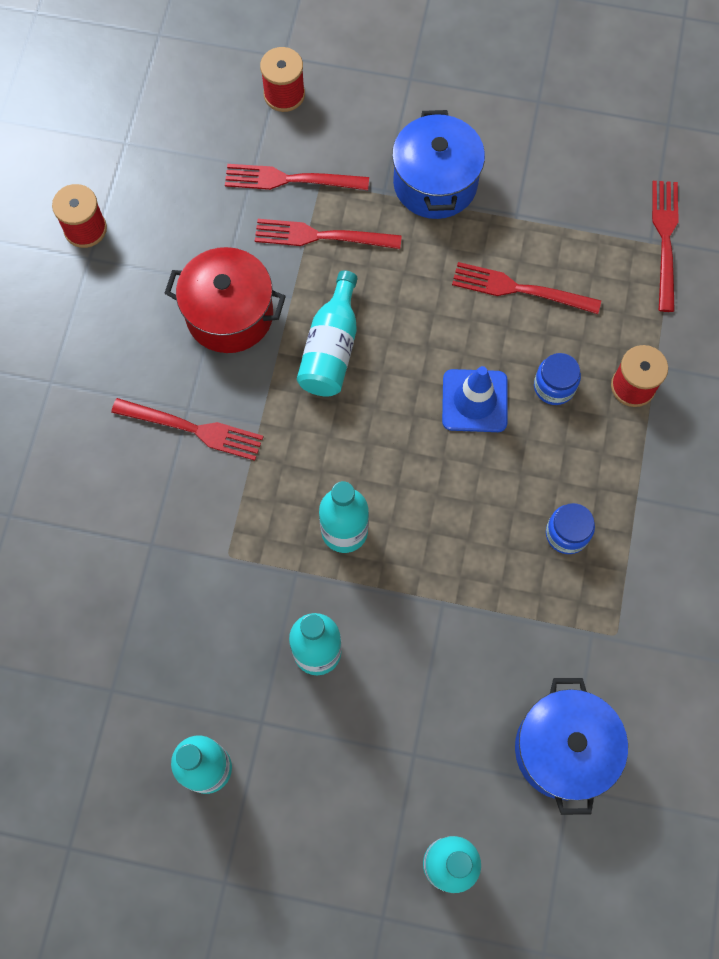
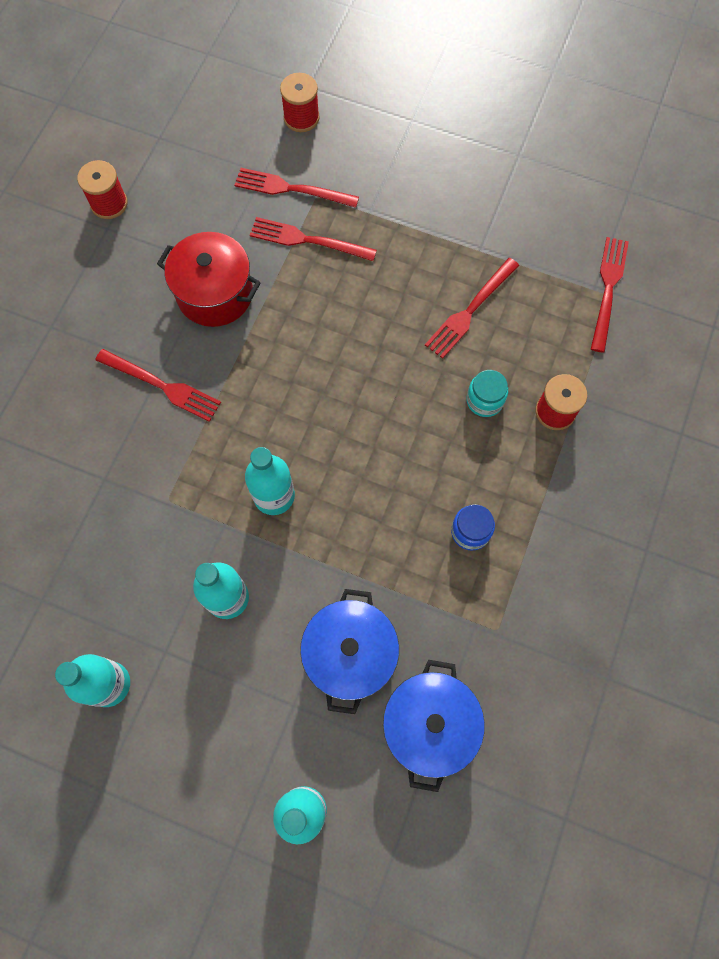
camera: 10 degrees right, 0 degrees up
(331, 348) = (296, 336): turquoise bottle -> none
(435, 183) = (415, 211): blue pot -> blue pot (350, 655)
(474, 401) = (412, 401): blue traffic cone -> none
(518, 289) = (469, 311): red fork -> red fork turned 75 degrees counterclockwise
(554, 386) = (484, 400): blue jar -> turquoise jar

